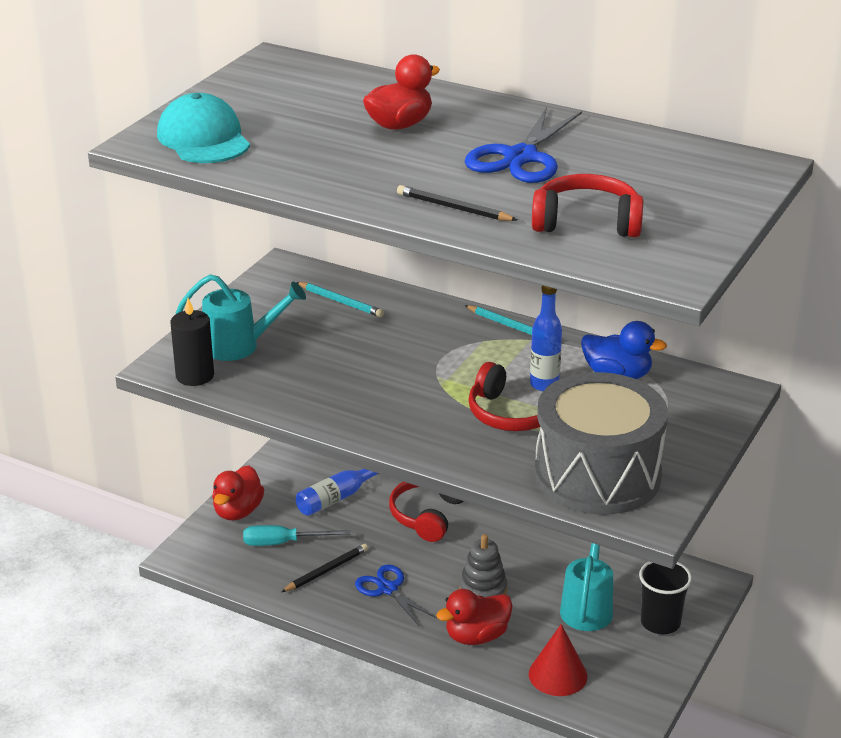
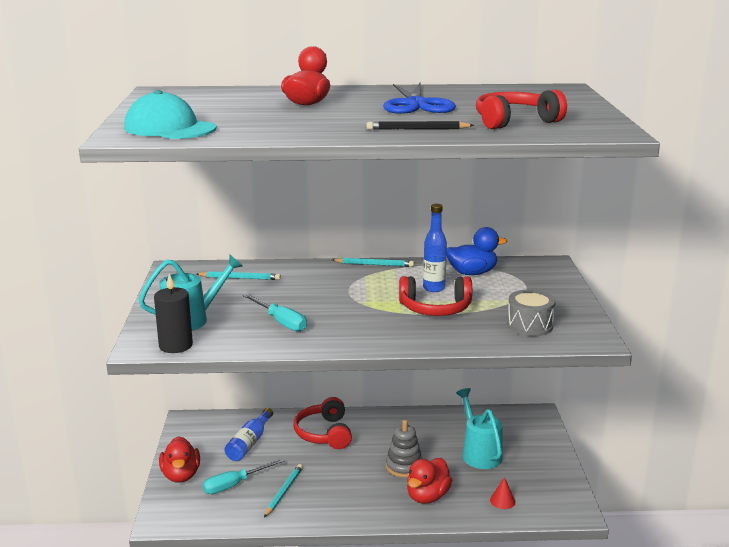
camera: 30 degrees left, 10 degrees down
(325, 378) = (280, 322): none -> turquoise screwdriver
(326, 570) = (283, 492): black pencil -> turquoise pencil
(388, 589) = (339, 488): blue scissors -> none
(558, 675) = (502, 501): red cone -> red cone, size x0.56
(597, 475) = (529, 325): grey drum -> grey drum, size x0.47
(660, 622) = (531, 447): black cup -> none

